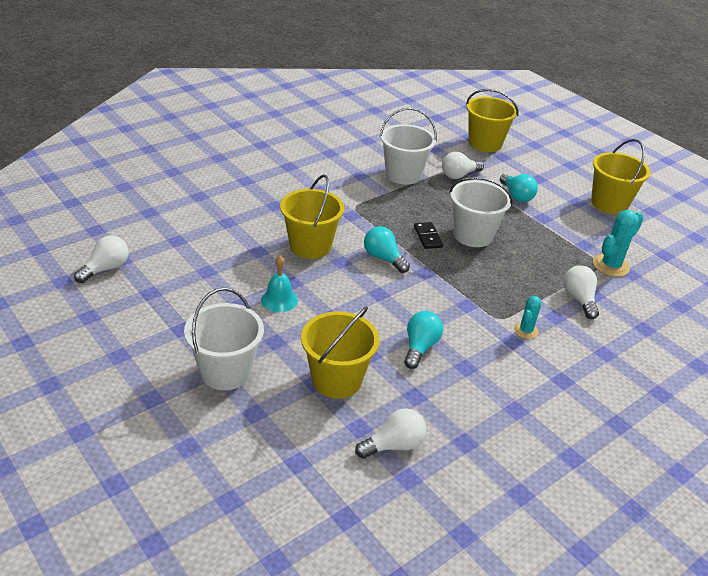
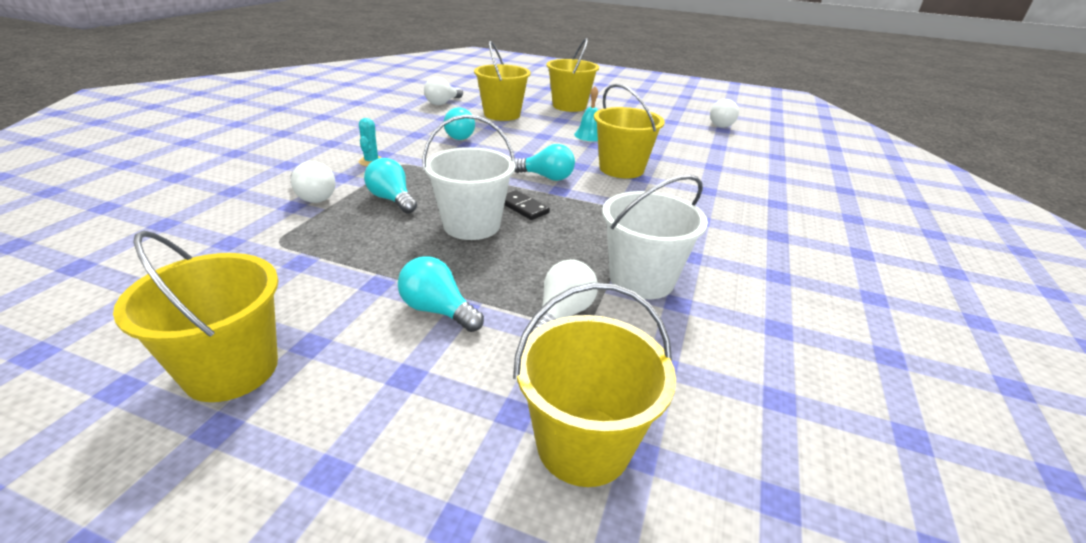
camera: 150 degrees right, 5 degrees down
(226, 371) = (569, 106): white bucket -> yellow bucket
(519, 276) = (392, 200): none -> turquoise light bulb
(611, 265) = (260, 244): turquoise cactus -> none

